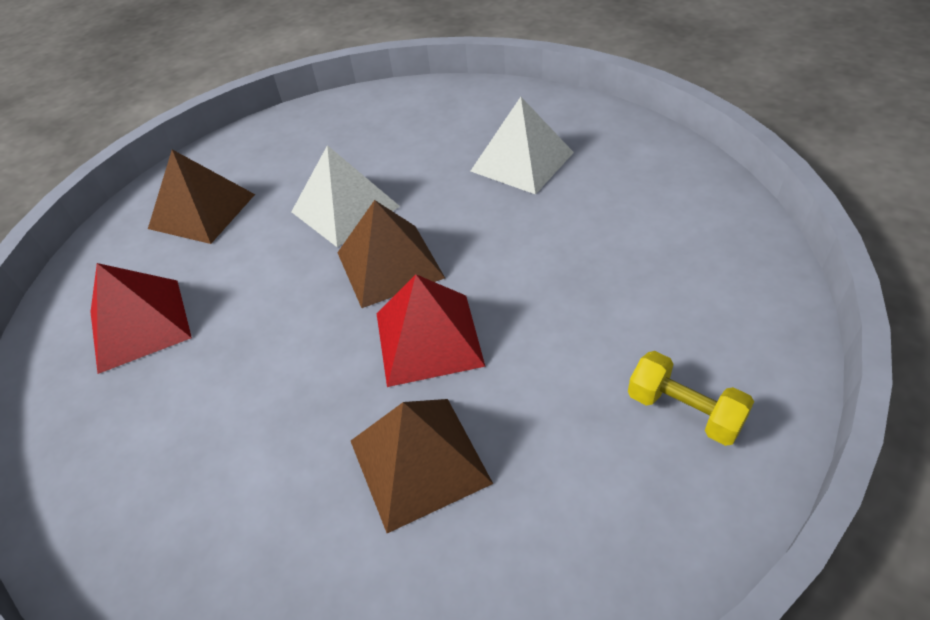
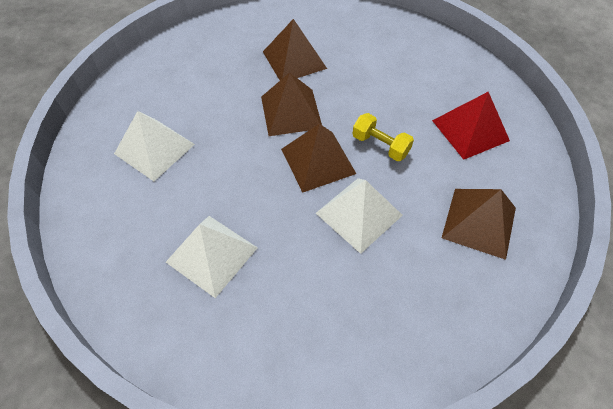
camera: 175 degrees right, 10 degrees up
(428, 339) = (291, 112): red pyramid -> brown pyramid
(645, 265) = (154, 148): none -> white pyramid
(684, 411) = (171, 73): yellow dumbbell -> yellow dumbbell (380, 145)

